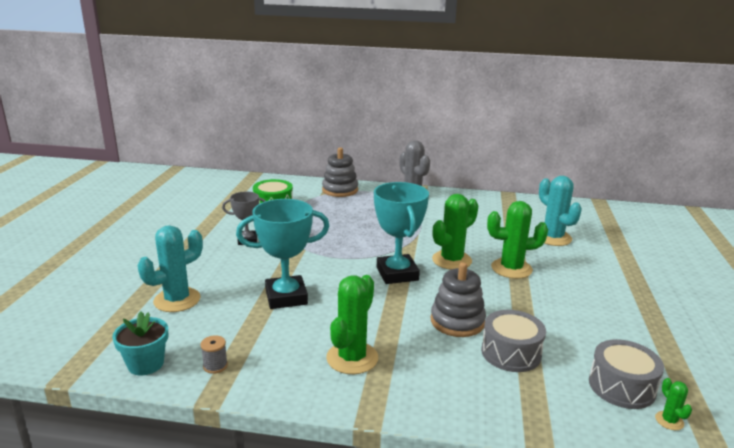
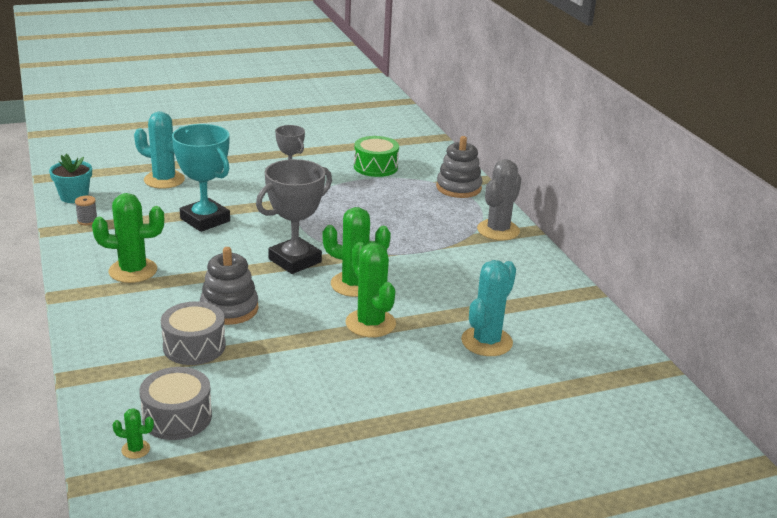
camera: 60 degrees right, 5 degrees up
(397, 274) = (295, 260): turquoise trophy -> grey trophy
(669, 421) = (135, 449): green cactus -> green cactus turned 45 degrees clockwise

